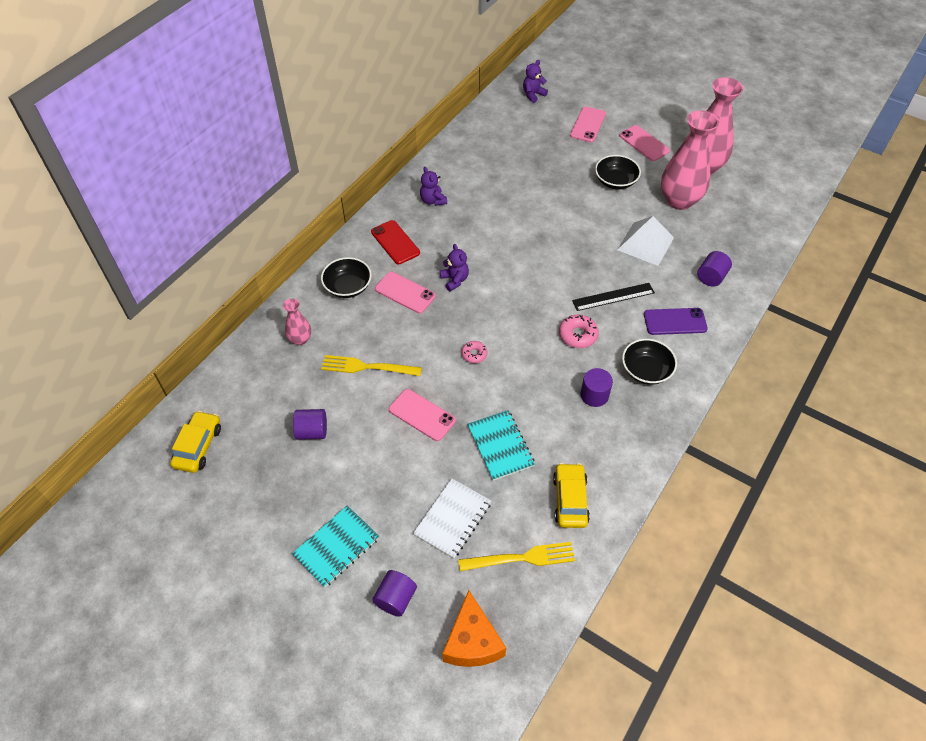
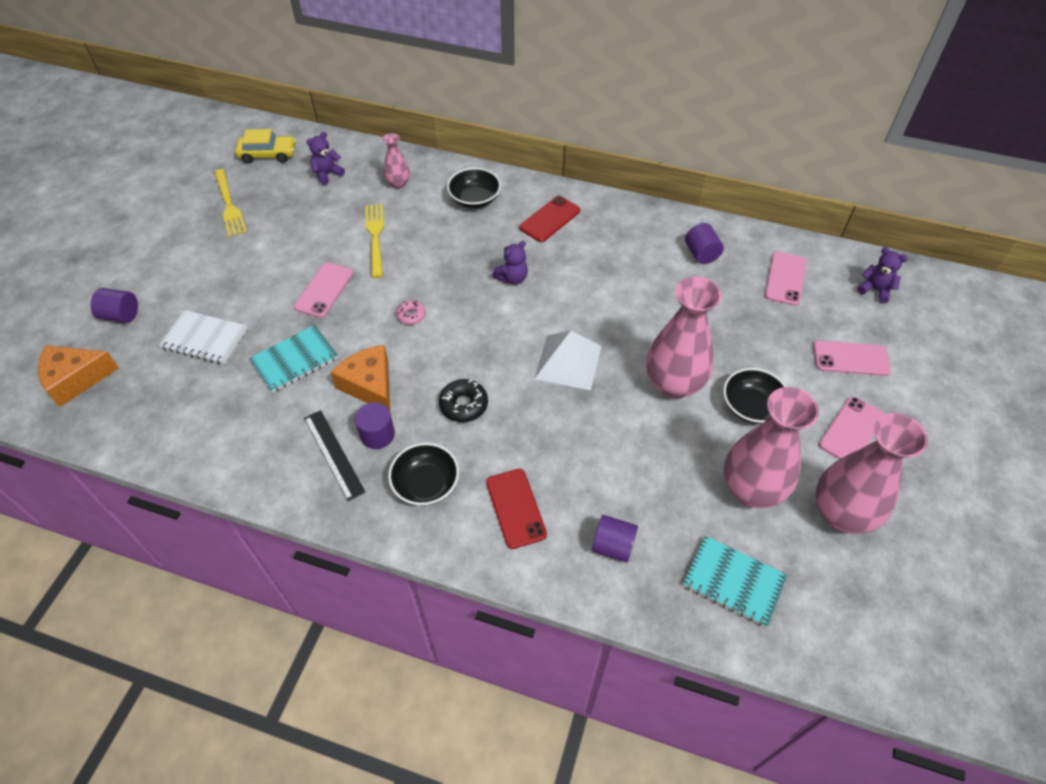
camera: 75 degrees right, 0 degrees up
(312, 431) = (293, 218): purple cylinder -> purple cylinder (701, 254)
(336, 547) = (172, 264): turquoise notebook -> turquoise notebook (733, 582)
(405, 292) = (481, 242): pink phone -> pink phone (785, 278)
(433, 200) = (627, 235): purple teddy bear -> purple teddy bear (327, 174)
(522, 558) = (163, 402): yellow fork -> yellow fork (229, 205)
(543, 394) = (370, 385): none -> orange cheese
(570, 500) = (233, 432): yellow car -> none
(578, 335) = (463, 405): pink donut -> black donut
(587, 214) = (673, 384): none -> pink vase
(613, 297) = (537, 433): black ruler -> black ruler (334, 454)
(645, 243) = (646, 457): white pyramid -> white pyramid (568, 362)
(675, 321) = (515, 508): purple phone -> red phone

